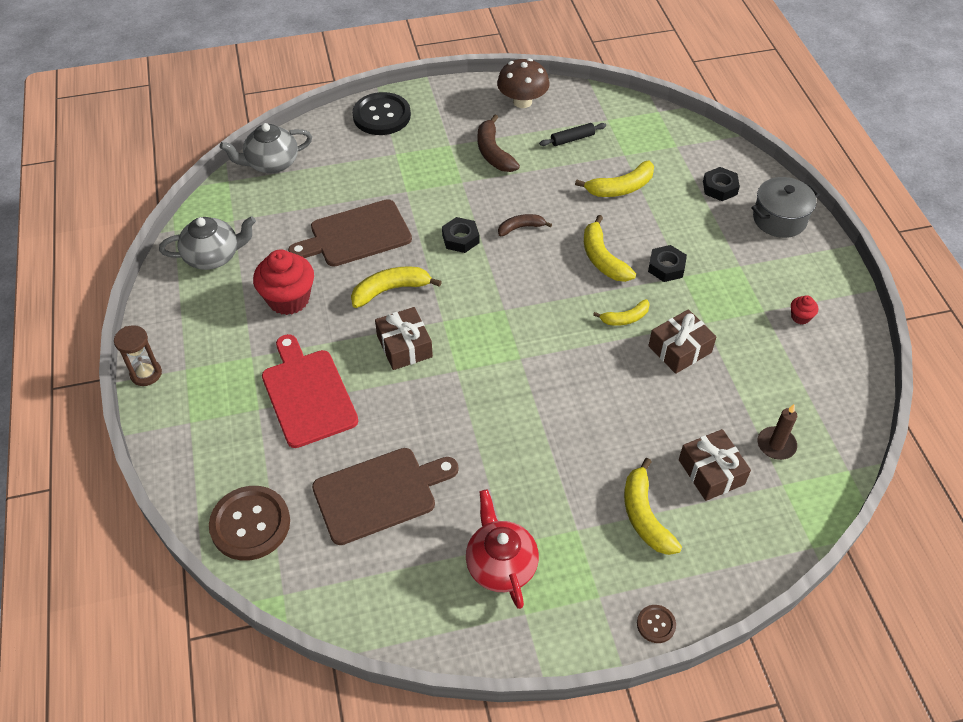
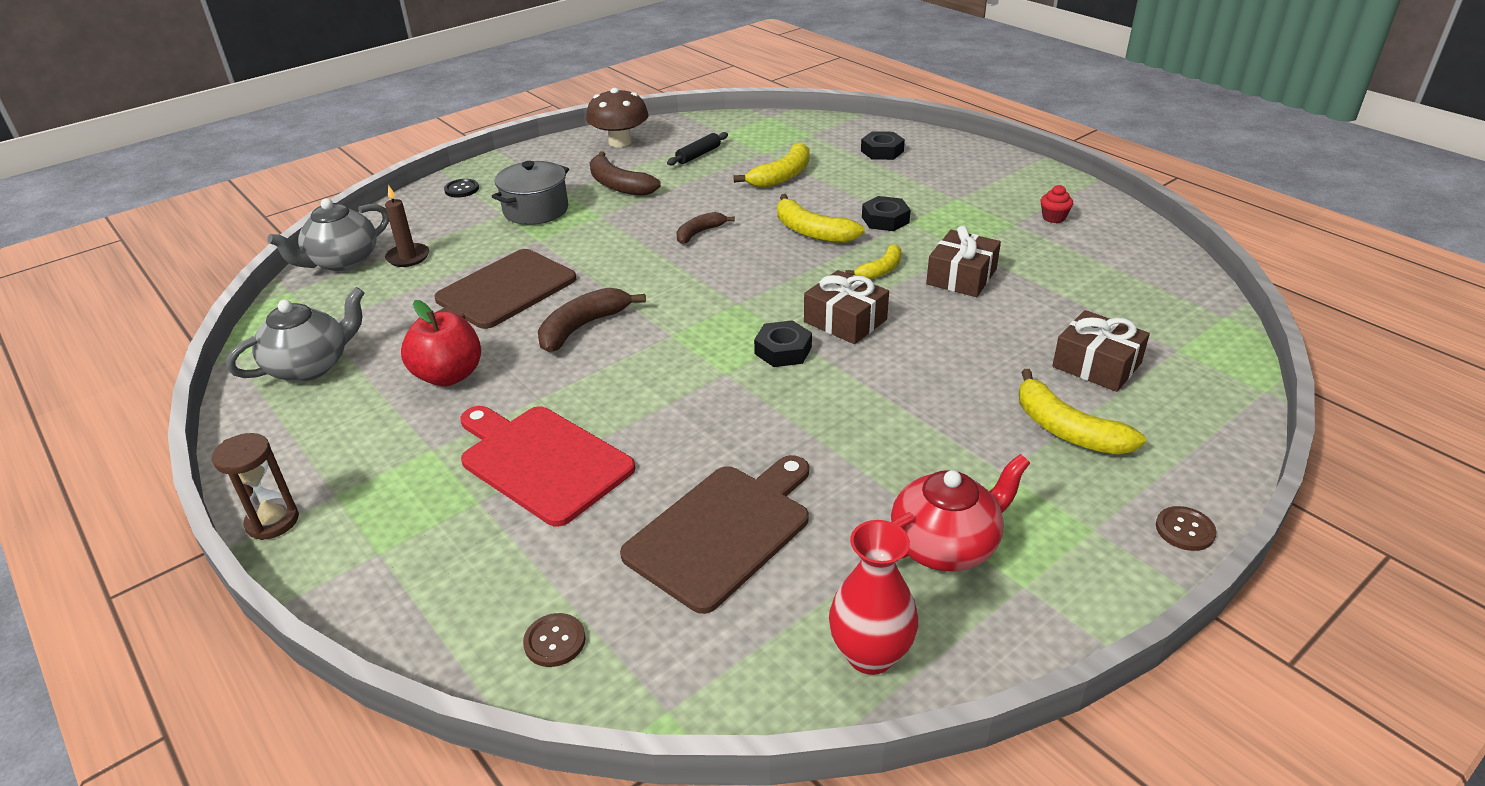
camera: 25 degrees left, 15 degrees down
(250, 524) = (555, 641): brown button -> brown button, size x0.46
(288, 299) = (449, 375): red cupcake -> red apple
(381, 116) = (461, 189): black button -> black button, size x0.46
(390, 290) = (583, 327): yellow banana -> brown banana
(404, 346) = (640, 372): brown gift -> brown gift (845, 321)
(407, 613) = (870, 654): none -> red vase
(460, 239) = (636, 260): black nut -> black nut (783, 350)
(500, 564) = (945, 545): red teapot -> red teapot turned 105 degrees clockwise
(776, 445) = (1136, 320): brown candle -> brown candle (408, 257)
(779, 219) = (961, 157): grey pot -> grey pot (536, 210)

